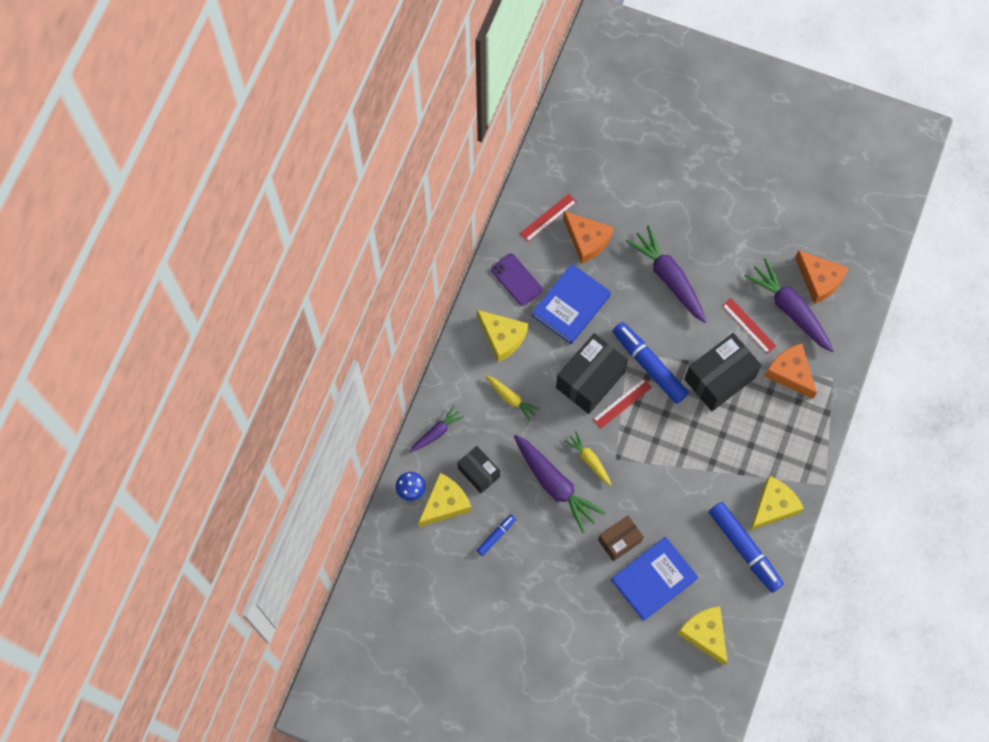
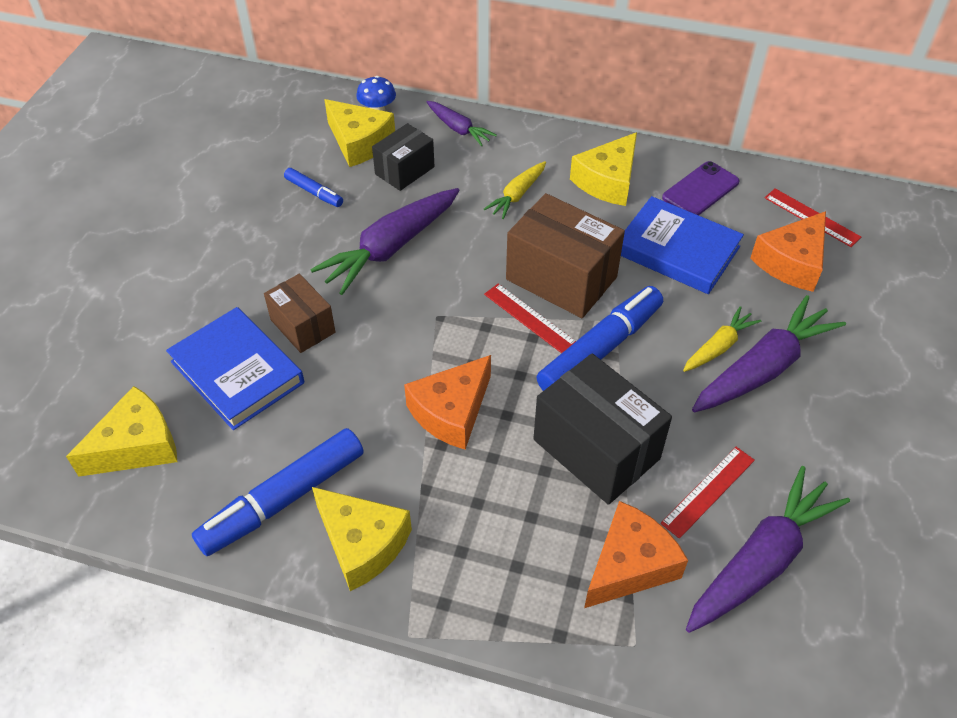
camera: 85 degrees right, 20 degrees down
(589, 460) = (432, 284): yellow carrot -> yellow carrot (718, 347)
(590, 380) = (561, 278): black box -> brown box
(819, 280) = (840, 613): orange cheese -> orange cheese (451, 412)

